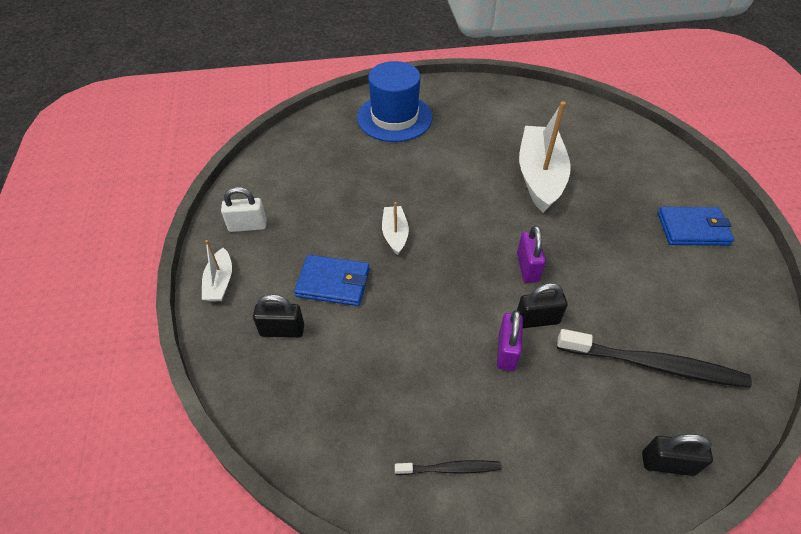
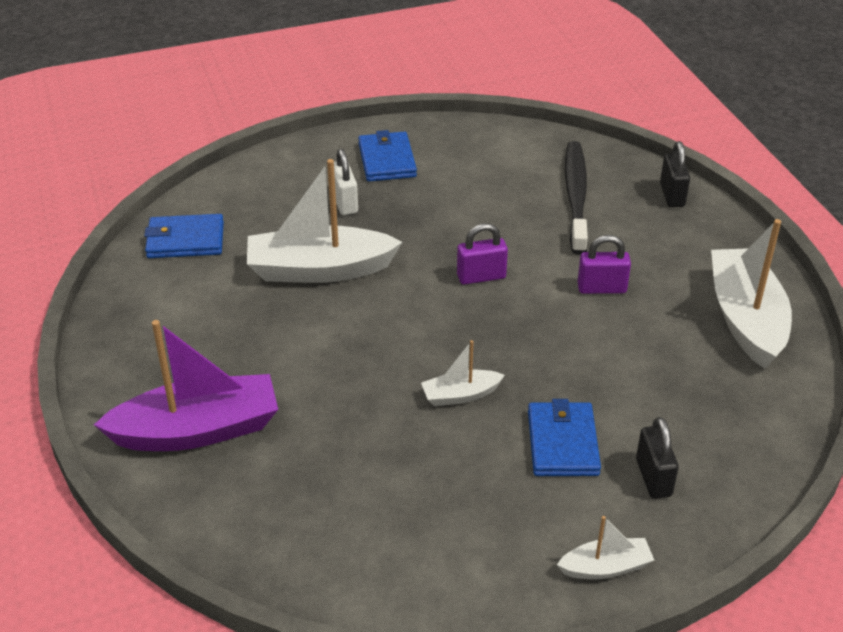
camera: 100 degrees left, 10 degrees down
(247, 226) = (490, 566): white padlock -> white padlock (344, 203)
(394, 117) = (197, 430): blue hat -> purple boat
(450, 468) = (746, 319): black toothbrush -> white boat
(537, 320) = (552, 268): black padlock -> none
(573, 117) = (185, 240): none -> blue wallet

